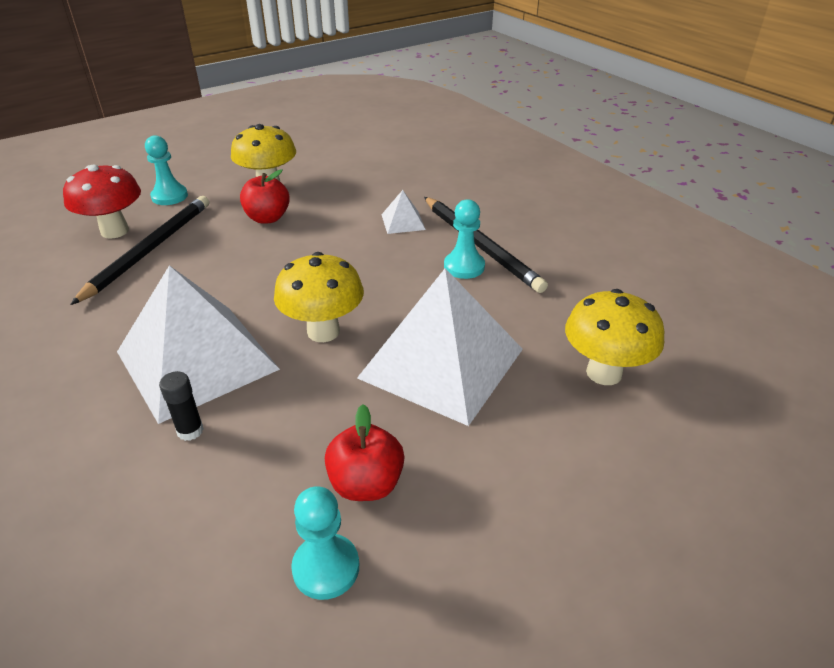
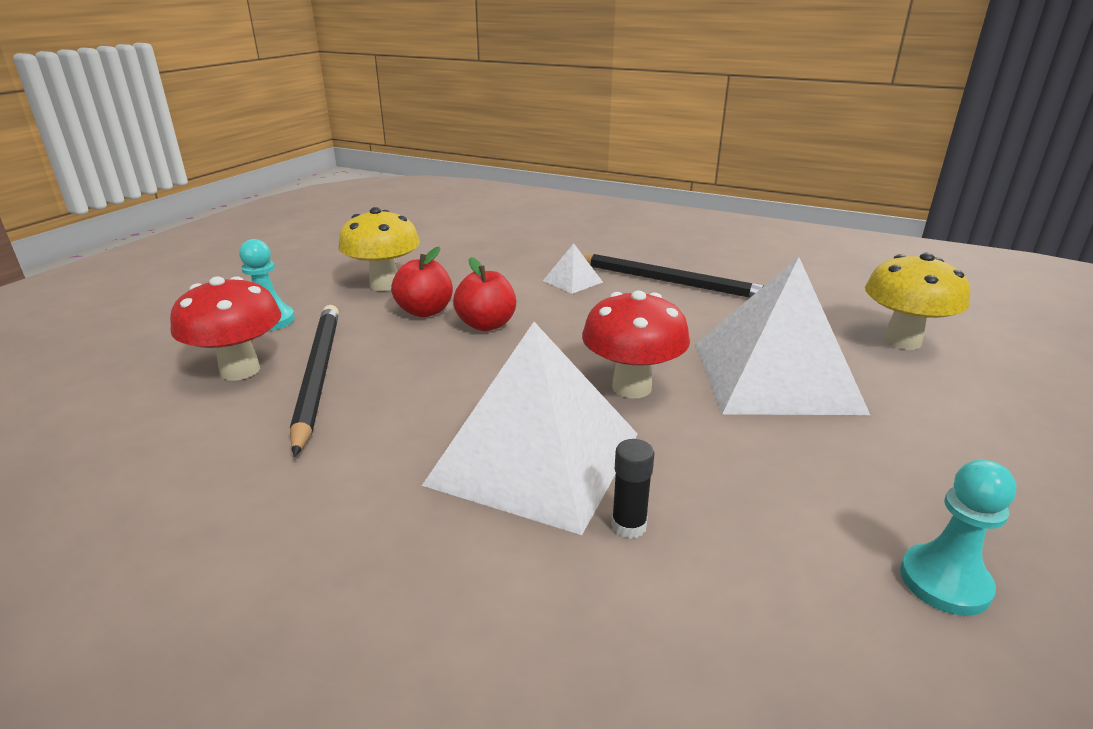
camera: 30 degrees left, 10 degrees down
(323, 331) = (631, 387): yellow mushroom -> red mushroom
(366, 484) = (865, 495): red apple -> red apple (486, 325)
(464, 266) = (680, 300): turquoise pawn -> none

